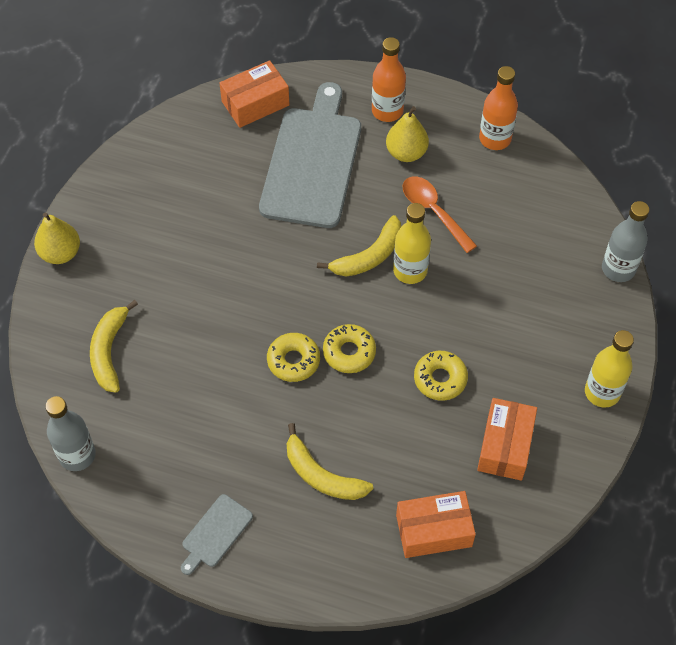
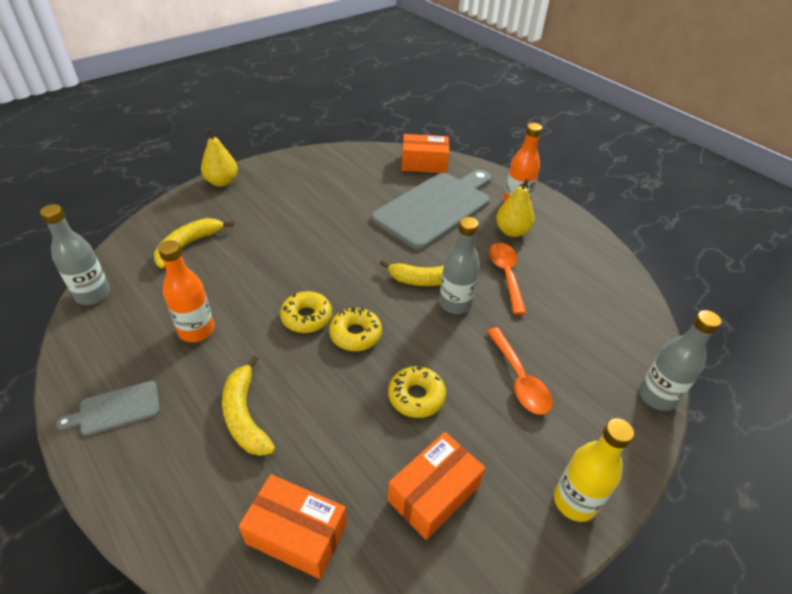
camera: 30 degrees right, 15 degrees down
(410, 270) = (455, 304): yellow bottle -> grey bottle
(495, 139) = (593, 253): orange bottle -> orange bottle (196, 330)
(508, 315) = (519, 379): none -> orange spoon

